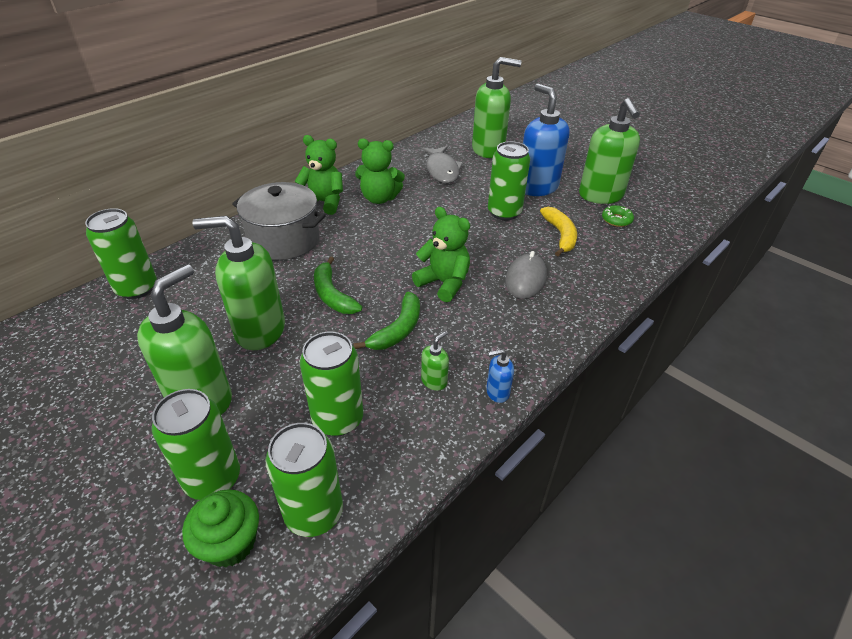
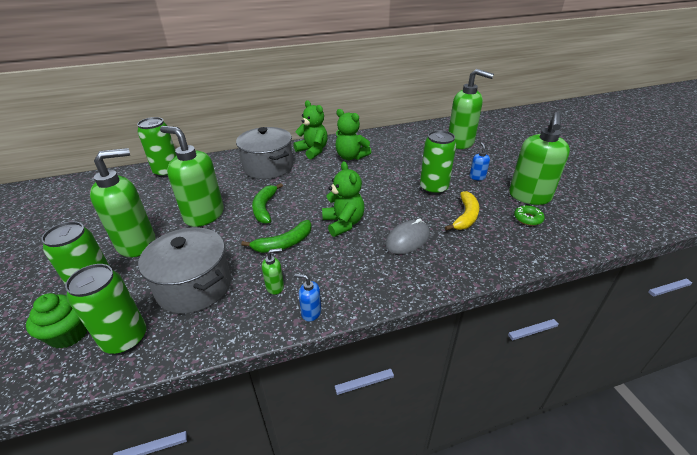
camera: 30 degrees right, 5 degrees down
(338, 419) = (194, 286): green can -> grey pot
(442, 170) = (412, 149): grey fish -> none
(537, 187) = (477, 177): blue soap dispenser -> blue soap dispenser, size x0.43

